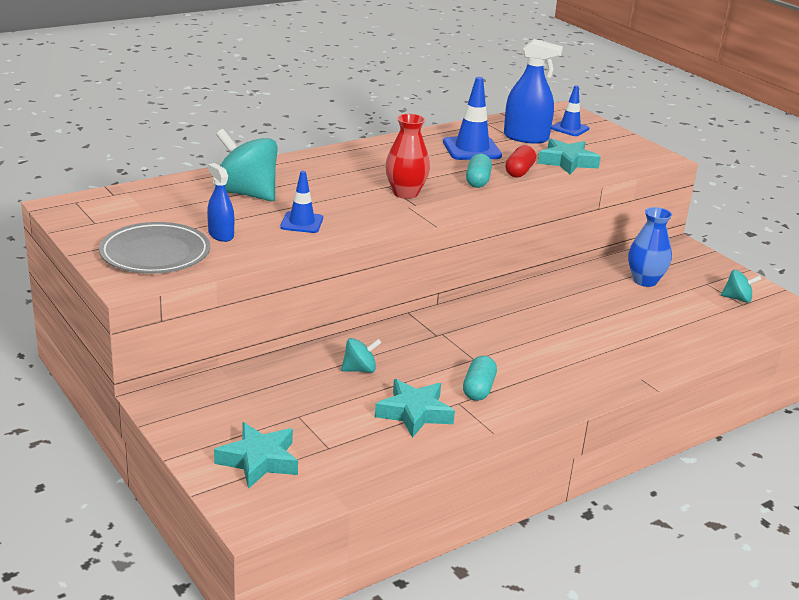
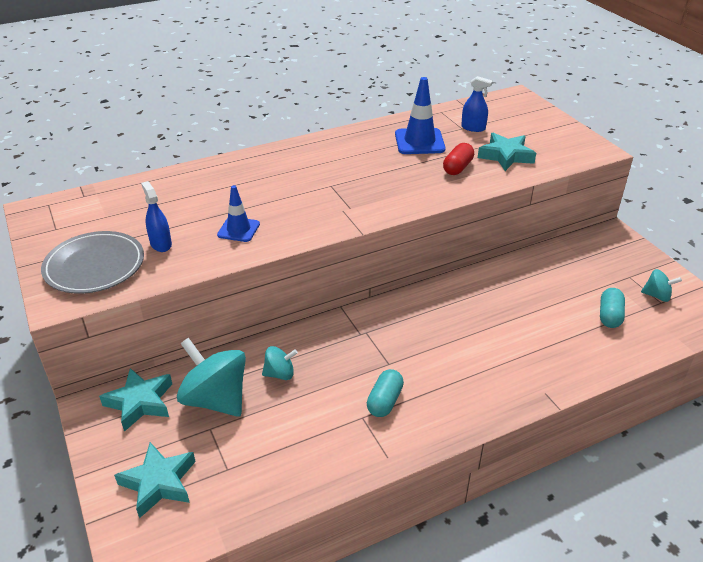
camera: 10 degrees right, 10 degrees up
(246, 194) = (200, 195): turquoise spinning top -> turquoise spinning top (216, 399)
(405, 193) = (344, 194): red vase -> none
(414, 413) = (318, 429): turquoise star -> turquoise star (140, 402)
(477, 181) = (415, 179): turquoise capsule -> turquoise capsule (609, 316)
(526, 138) = (473, 128): blue spray bottle -> blue spray bottle, size x0.59
(570, 128) = (517, 117): blue traffic cone -> none
(645, 281) = (569, 273): blue vase -> none

